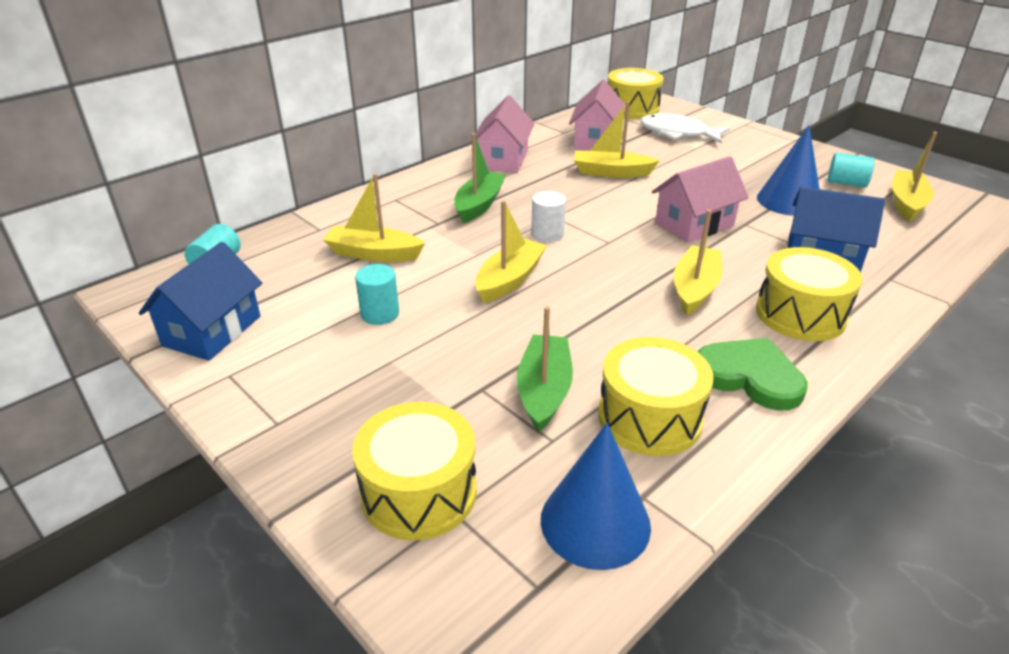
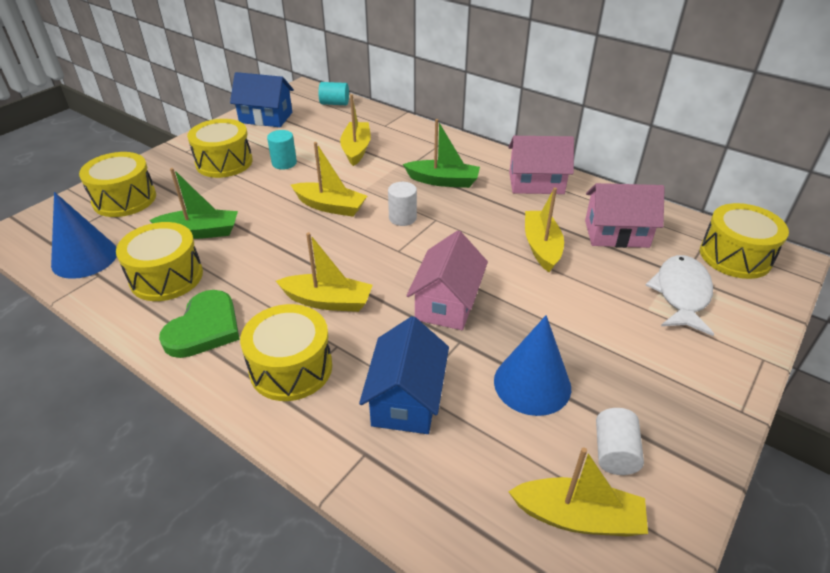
camera: 80 degrees right, 5 degrees up
(345, 374) = (224, 162): none -> yellow drum
(694, 224) = (447, 303): pink house -> pink house turned 60 degrees clockwise
(846, 183) = (614, 452): turquoise cylinder -> white cylinder

